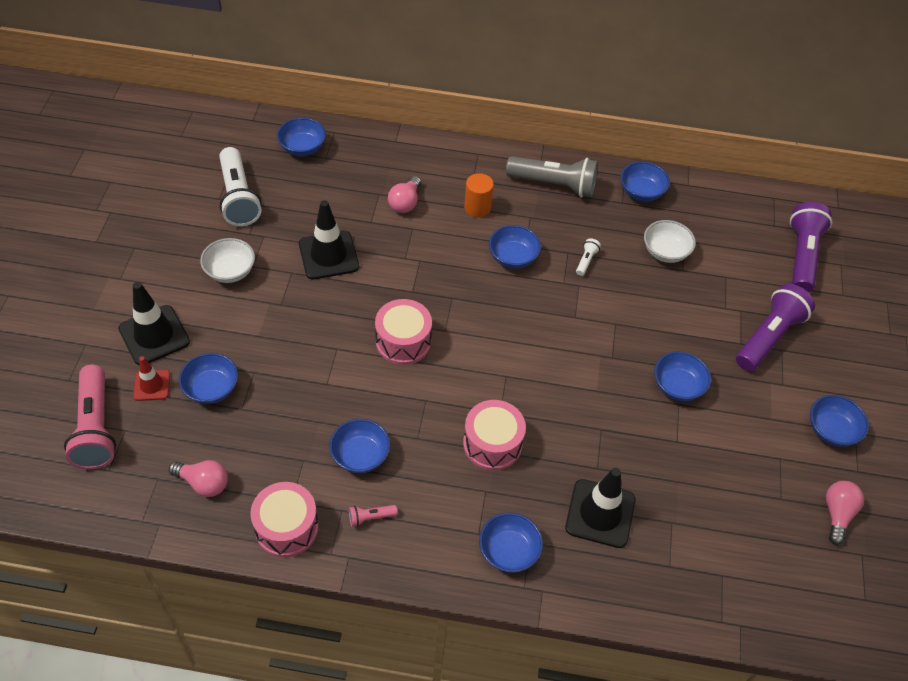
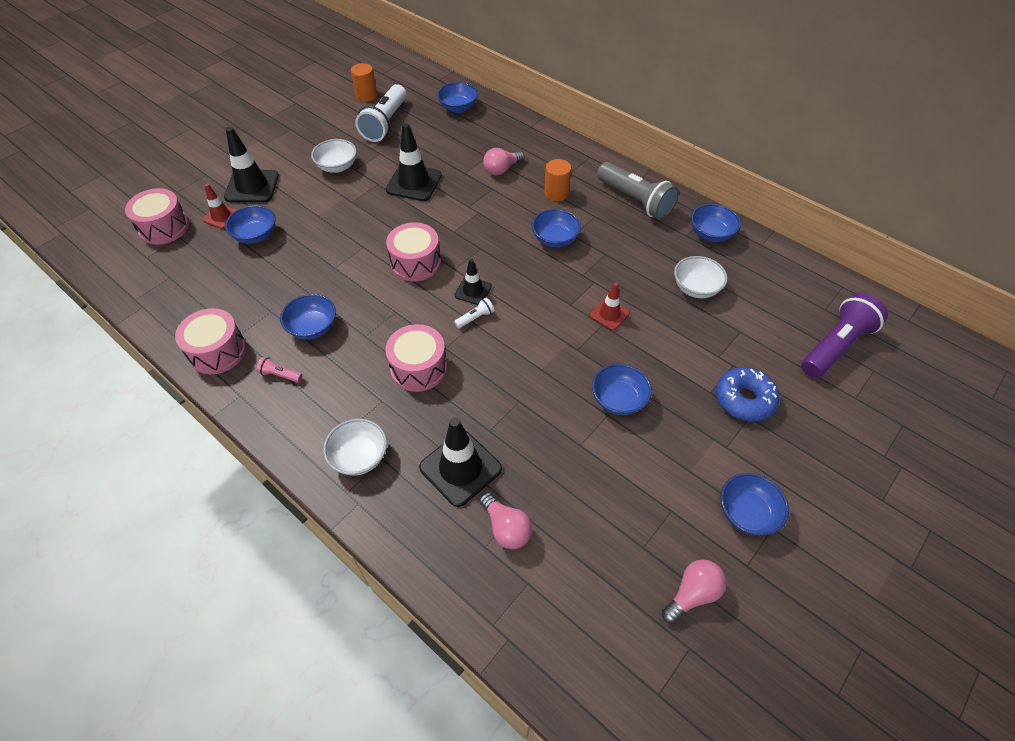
camera: 35 degrees right, 0 degrees up
(96, 427) = (164, 227): pink flashlight -> pink drum
(187, 171) = (366, 95): none -> orange cylinder
(203, 483) = (193, 294): pink light bulb -> pink light bulb (506, 528)
(480, 345) = (473, 291): none -> black traffic cone
(508, 551) = (359, 457): blue bowl -> white bowl
(586, 261) = (616, 266): white flashlight -> white flashlight (475, 318)
(614, 311) = (609, 314): none -> red traffic cone
(768, 337) = (744, 399): purple flashlight -> blue donut

